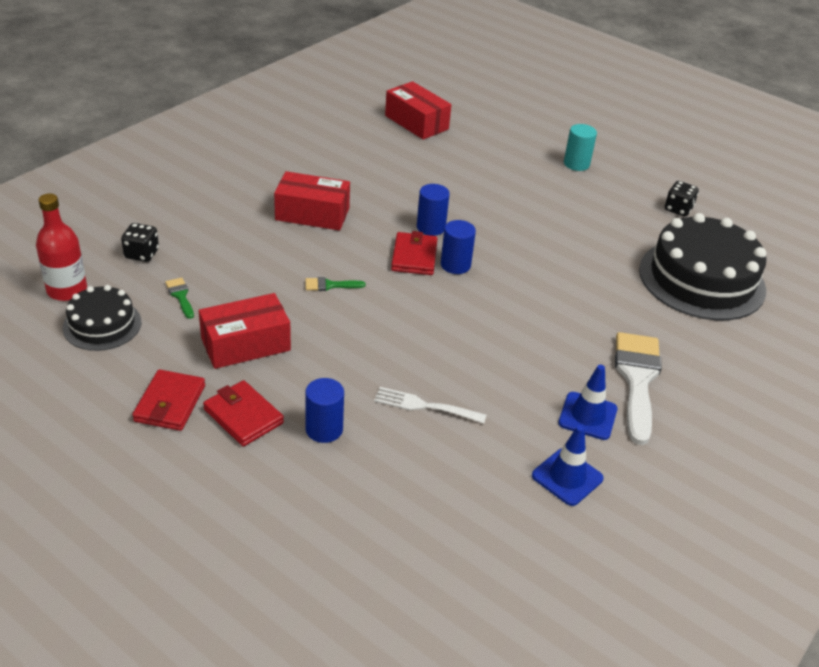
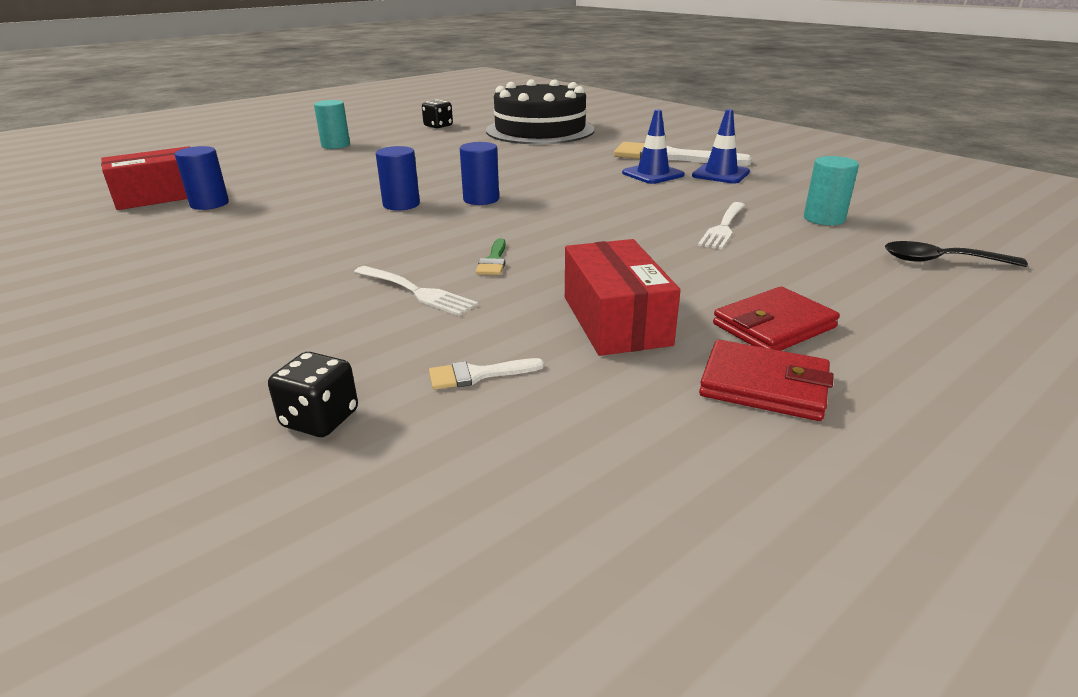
camera: 75 degrees left, 10 degrees down
(67, 290) = (401, 530): red bottle -> none
(102, 325) = (544, 468): black cake -> none
(180, 296) = (477, 375): green brush -> white brush
(277, 260) = (416, 292): none -> white fork
(312, 214) = (317, 264): red box -> none
(324, 429) = (780, 277): blue cylinder -> blue cylinder (209, 204)
(374, 539) = (940, 261): none -> black spoon
(414, 257) = (455, 215): red wallet -> none
(466, 478) = (824, 218): none -> turquoise cylinder
(567, 477) = (802, 186): blue traffic cone -> blue traffic cone (652, 174)

